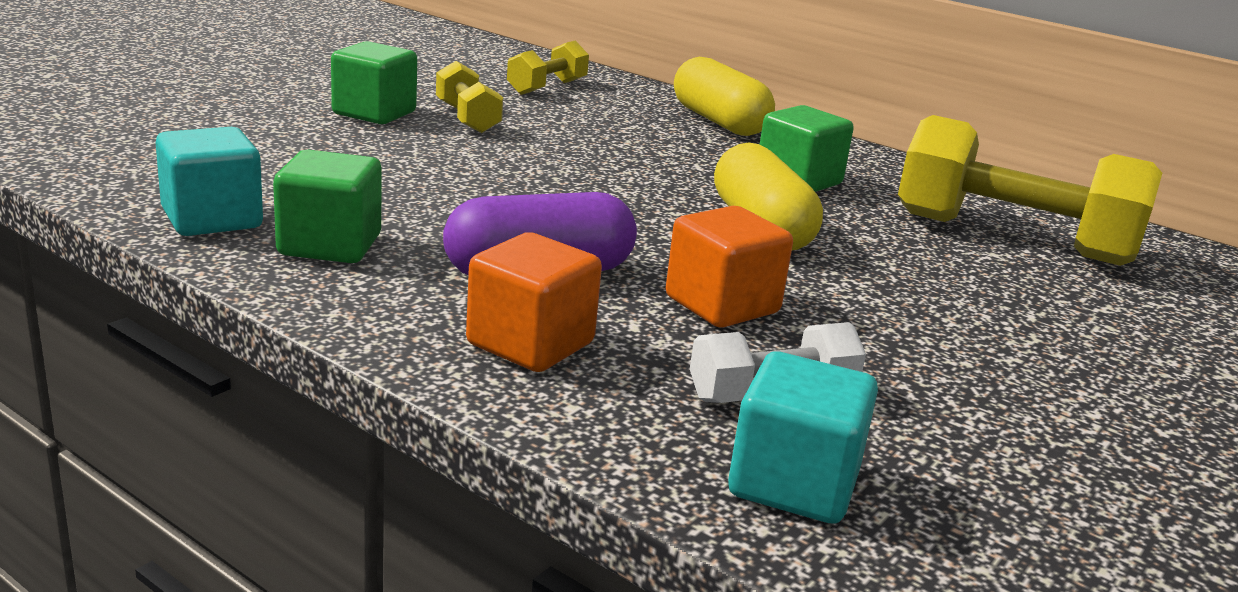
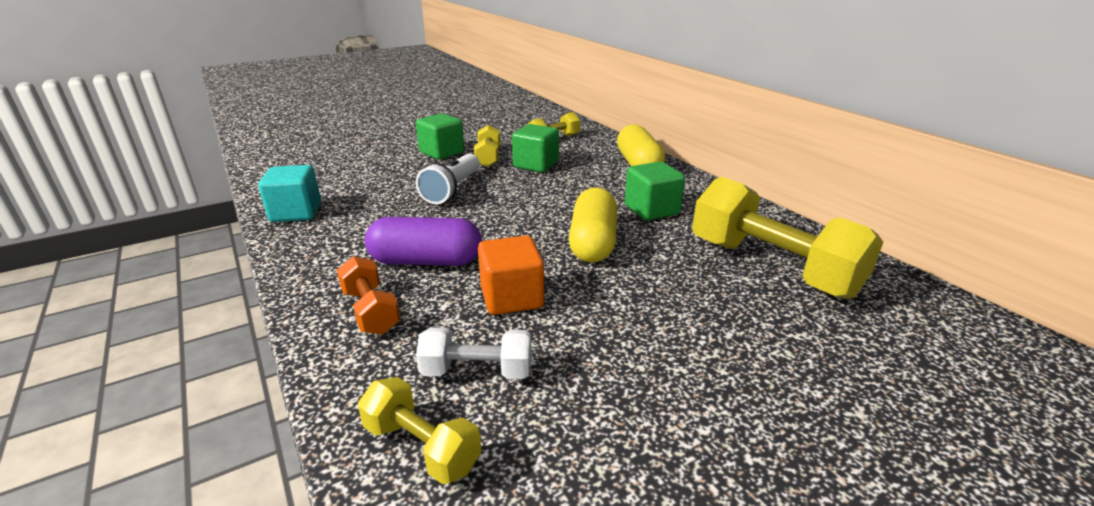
camera: 25 degrees right, 5 degrees up
(330, 245) = (334, 233): green cube -> green cube (536, 165)
(462, 169) = (452, 190): none -> white flashlight
(530, 344) = (371, 311): orange cube -> orange dumbbell
(793, 483) = (421, 446): turquoise cube -> yellow dumbbell

